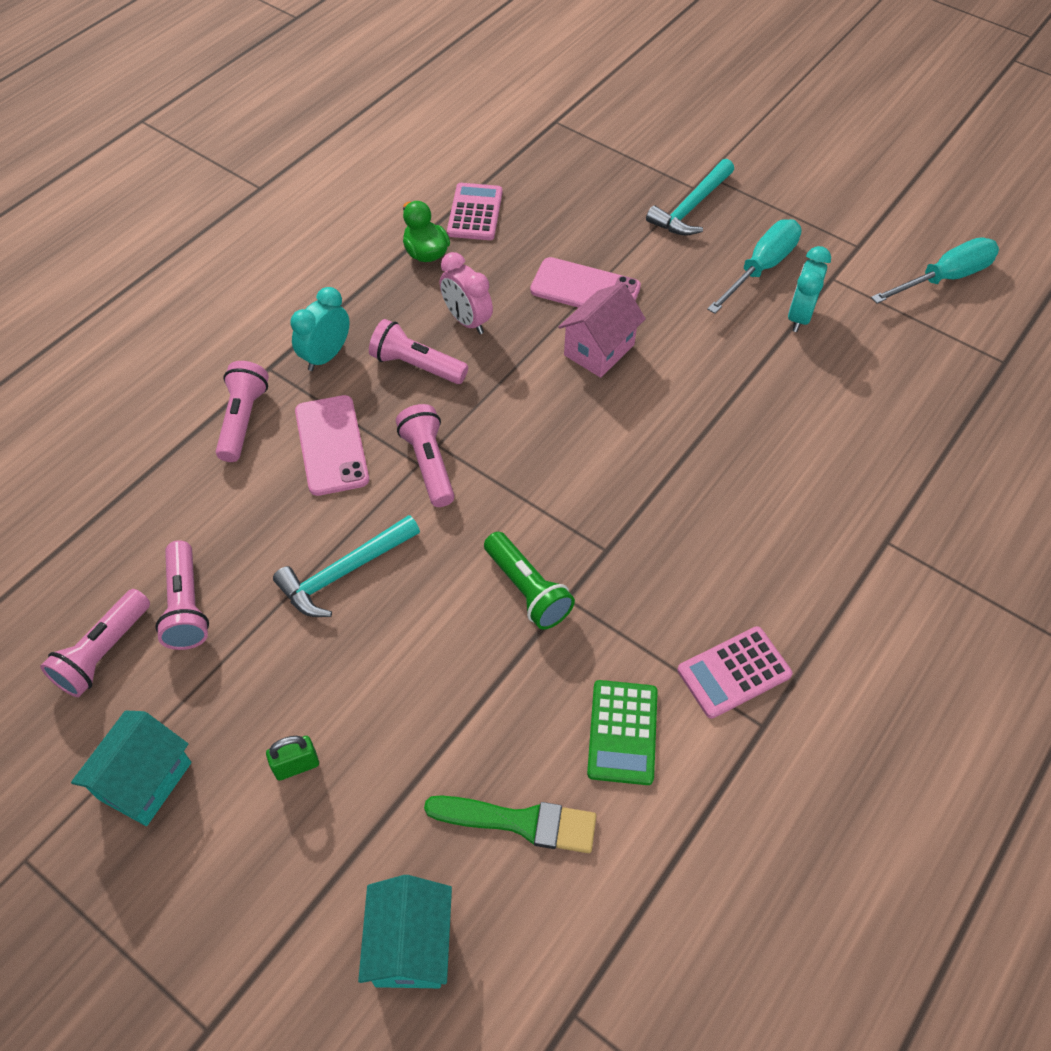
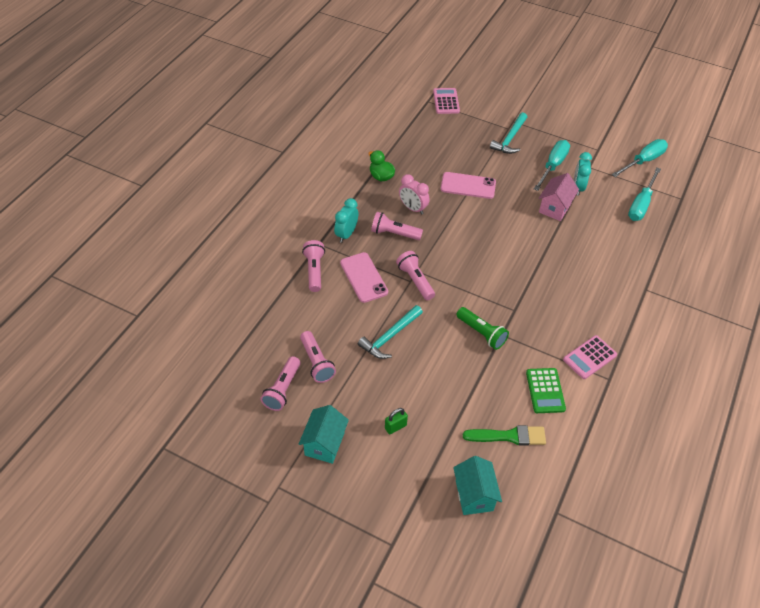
camera: 10 degrees left, 5 degrees down
(475, 212) = (400, 153): pink calculator -> pink calculator (446, 101)
(599, 350) = (483, 215): pink house -> pink house (555, 208)
(919, 364) = (641, 204): none -> turquoise screwdriver

